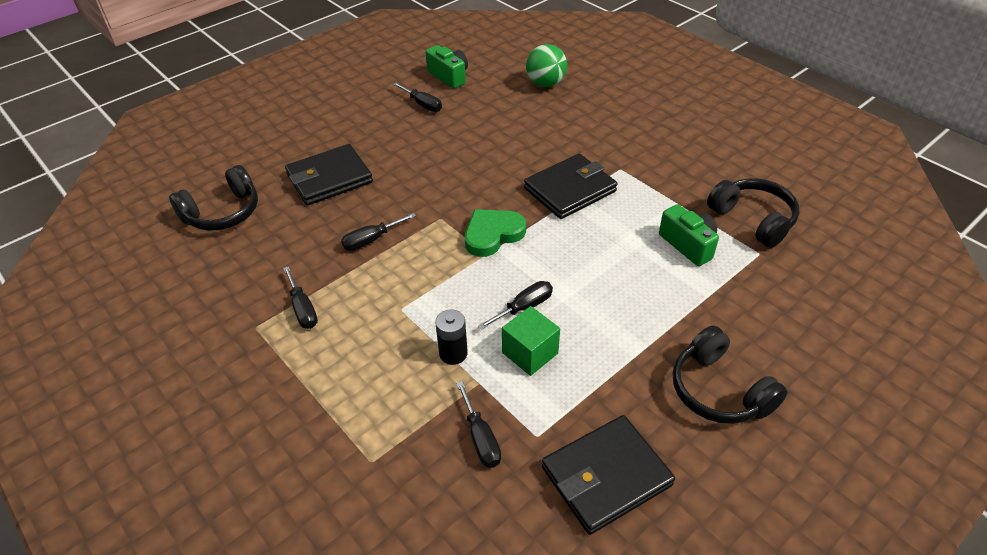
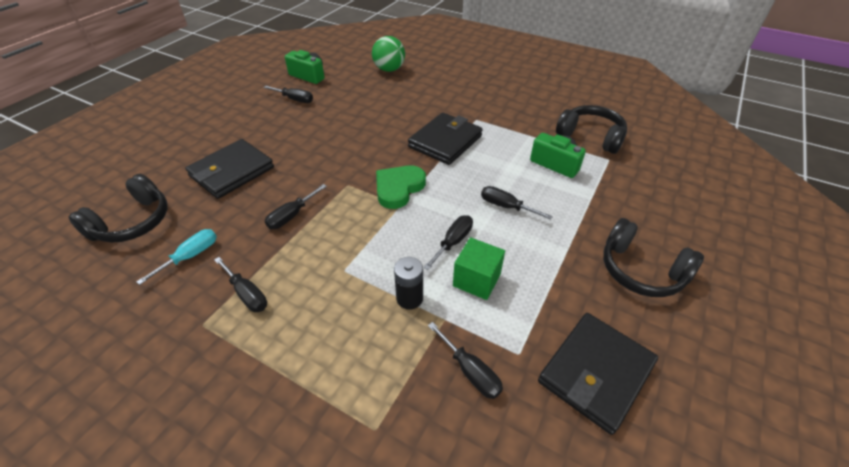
camera: 20 degrees left, 0 degrees up
(264, 259) = (190, 256): none -> turquoise screwdriver
(602, 282) = (506, 206): none -> black screwdriver

